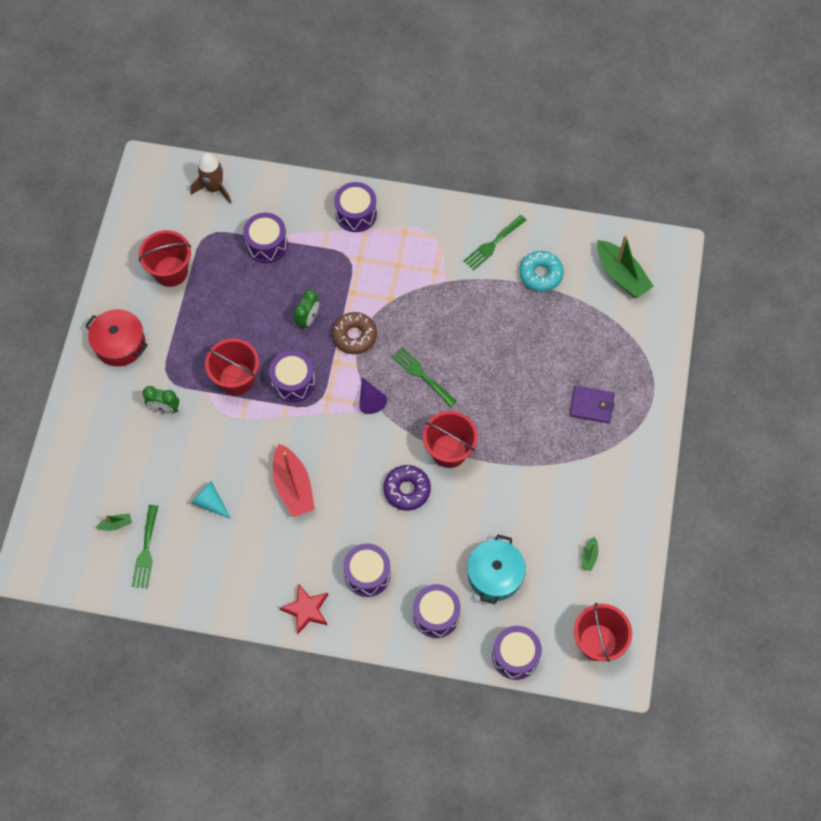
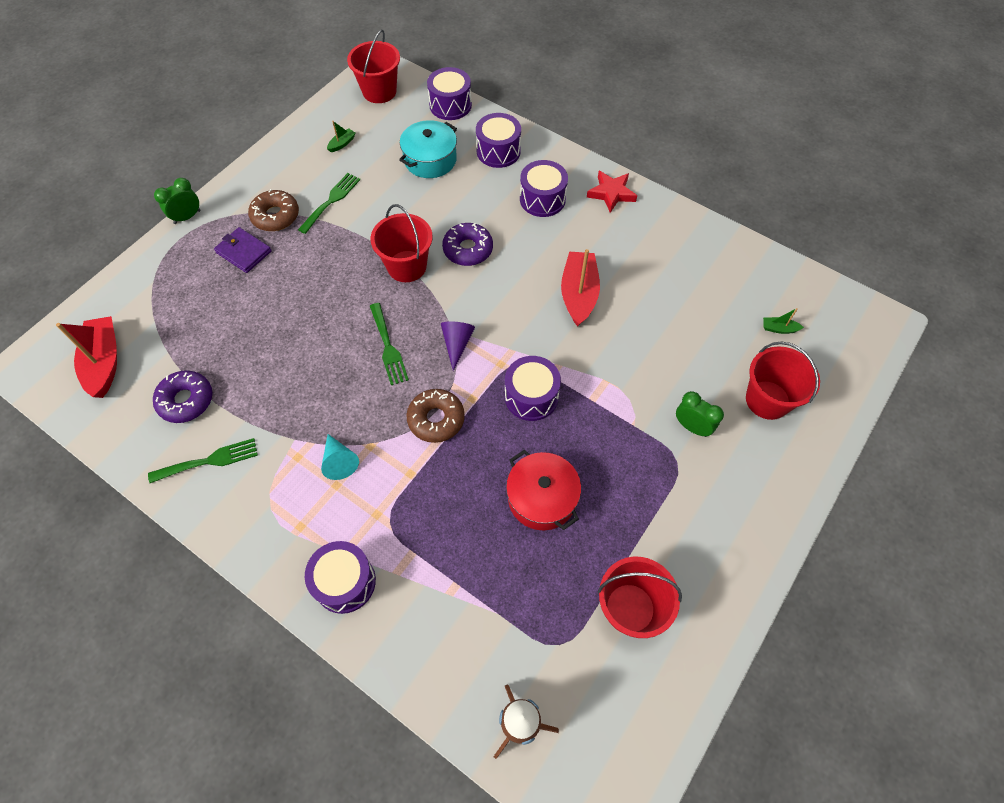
camera: 155 degrees left, 5 degrees down
(120, 344) = (727, 532): red pot -> red pot (542, 498)
(146, 550) = (752, 294): green fork -> green fork (331, 201)
(210, 502) = (671, 312): turquoise cone -> turquoise cone (339, 461)
(236, 379) = (595, 426): red bucket -> red bucket (767, 400)
(266, 244) = (484, 590): purple drum -> none
(308, 319) = (479, 463): green clock -> green clock (187, 217)
(540, 274) = (186, 400): turquoise donut -> purple donut
(591, 451) = (275, 216): none -> brown donut
(621, 275) = (104, 362): green boat -> red boat

